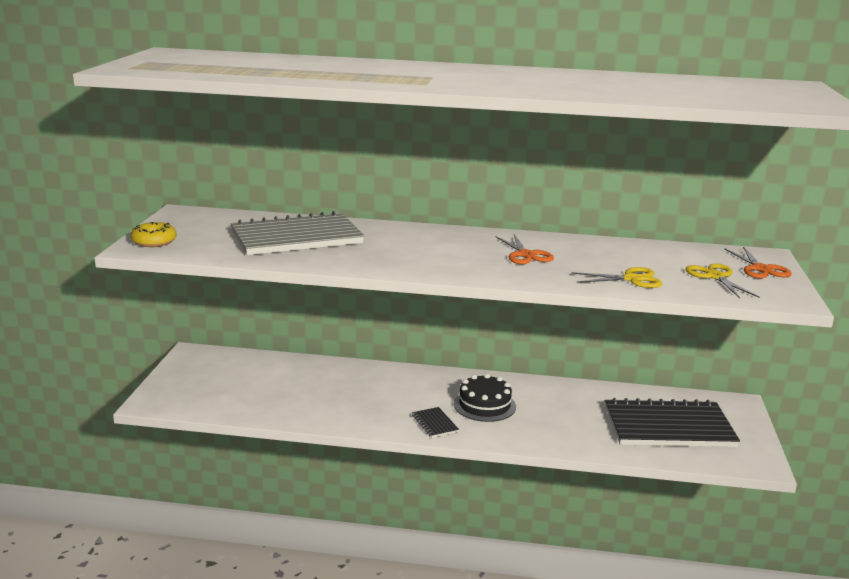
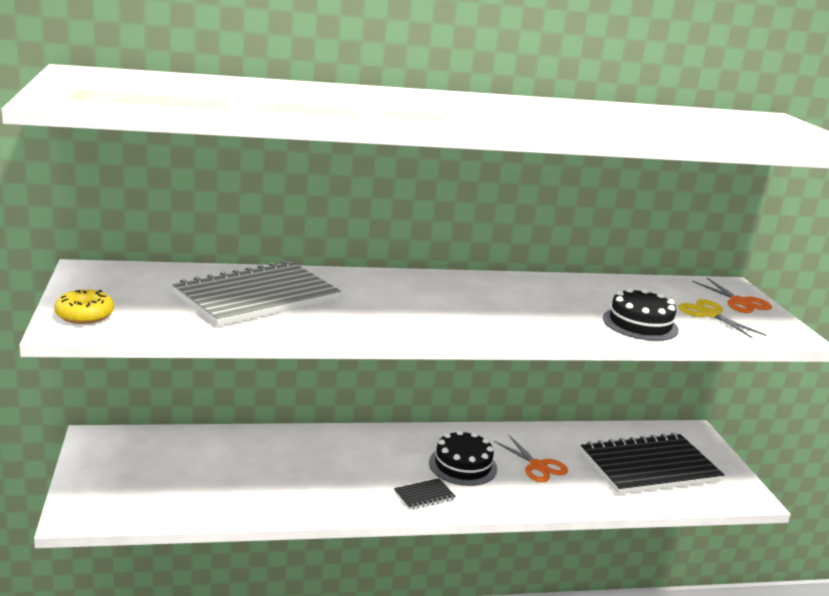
camera: 20 degrees left, 0 degrees up
(435, 423) = (424, 495): black notebook -> black notebook turned 75 degrees counterclockwise
(525, 255) = (518, 302): orange scissors -> orange scissors (538, 466)
(631, 279) = (640, 324): yellow scissors -> black cake

